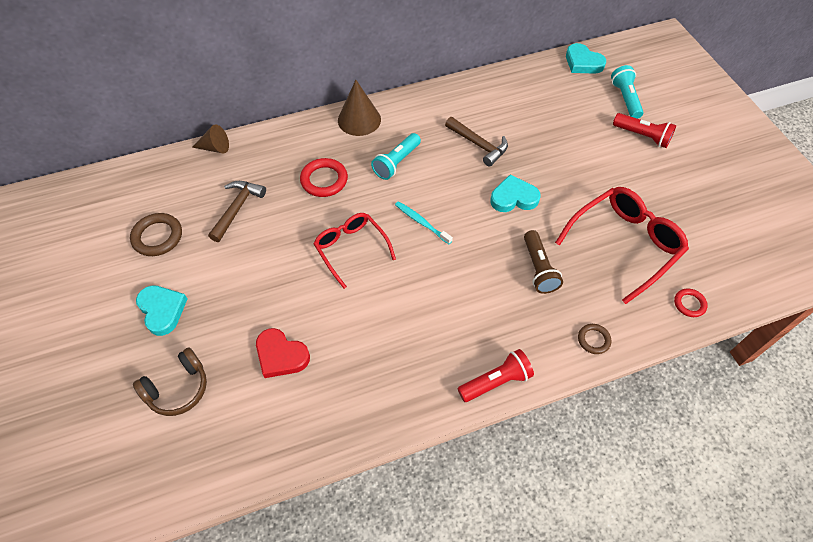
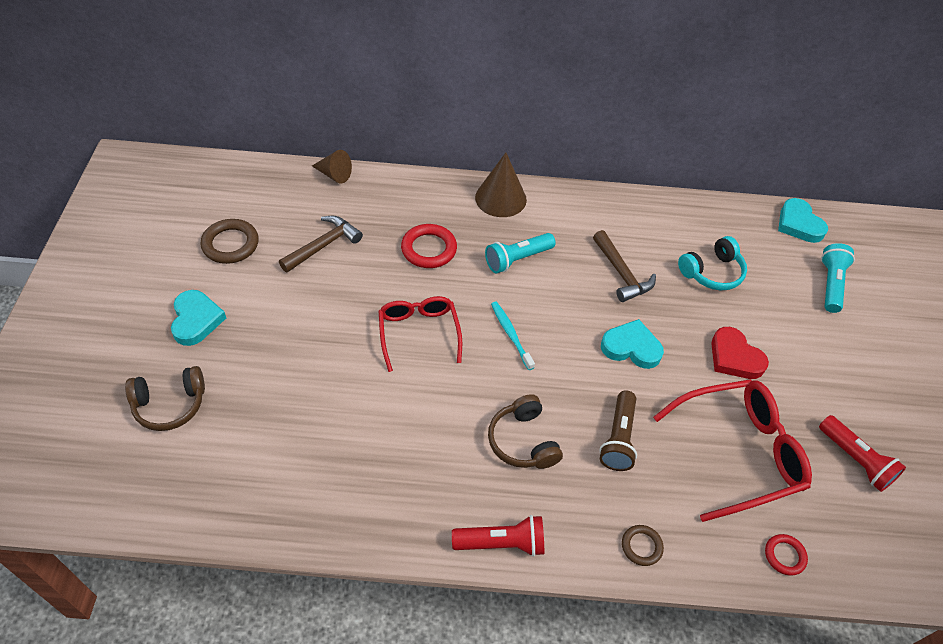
camera: 20 degrees right, 5 degrees down
(281, 355) = (287, 415): red heart -> red heart (734, 357)
(472, 299) = (523, 441): none -> brown headphones
(541, 120) = (712, 272): none -> turquoise headphones
(642, 136) = (830, 336): red flashlight -> red flashlight (855, 460)

